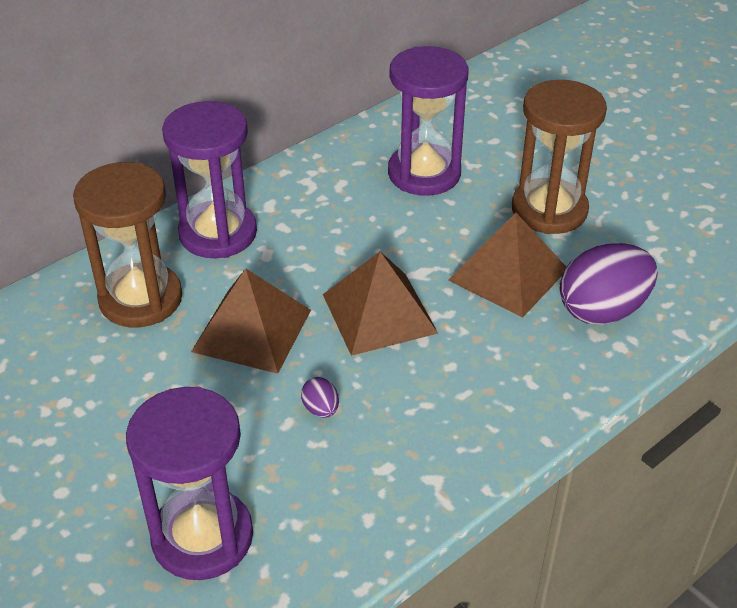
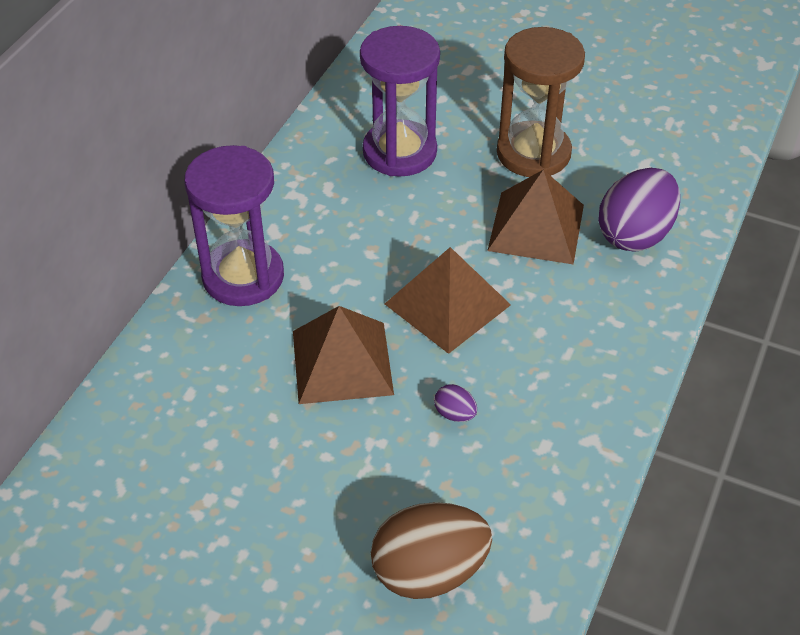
camera: 25 degrees left, 5 degrees up
(141, 299) = (213, 369): brown hourglass -> none
(202, 537) = (429, 572): purple hourglass -> brown egg

